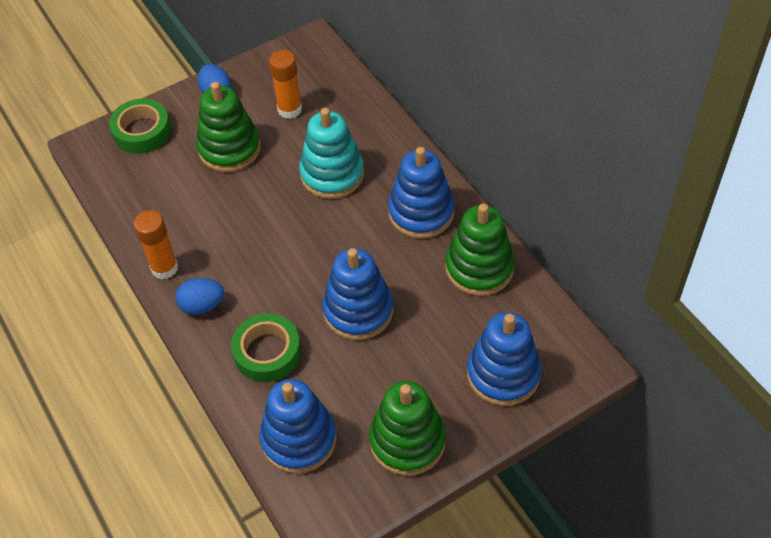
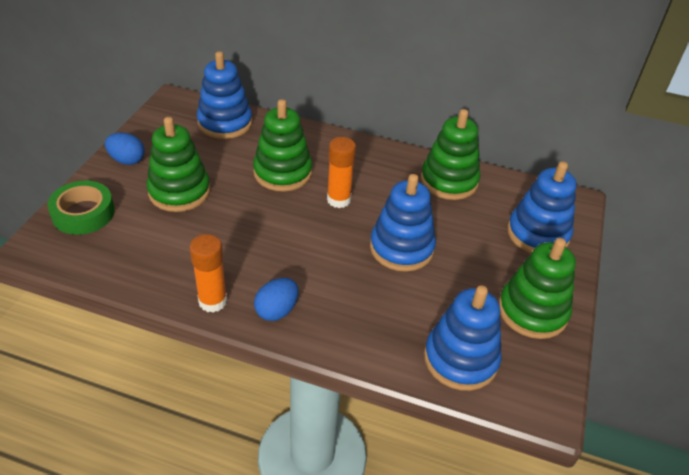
camera: 45 degrees left, 10 degrees down
(267, 352) = (367, 313): green tape -> none
(289, 109) = (202, 146): orange glue stick -> orange glue stick (338, 200)
(332, 174) = (282, 173): turquoise stacking toy -> green stacking toy
(421, 213) = (373, 167): blue stacking toy -> blue stacking toy (225, 123)

